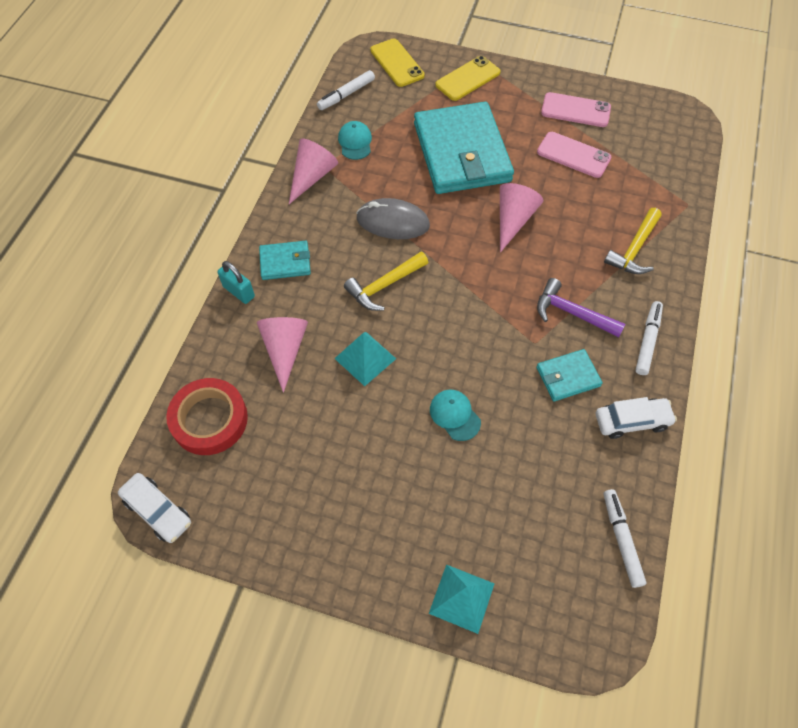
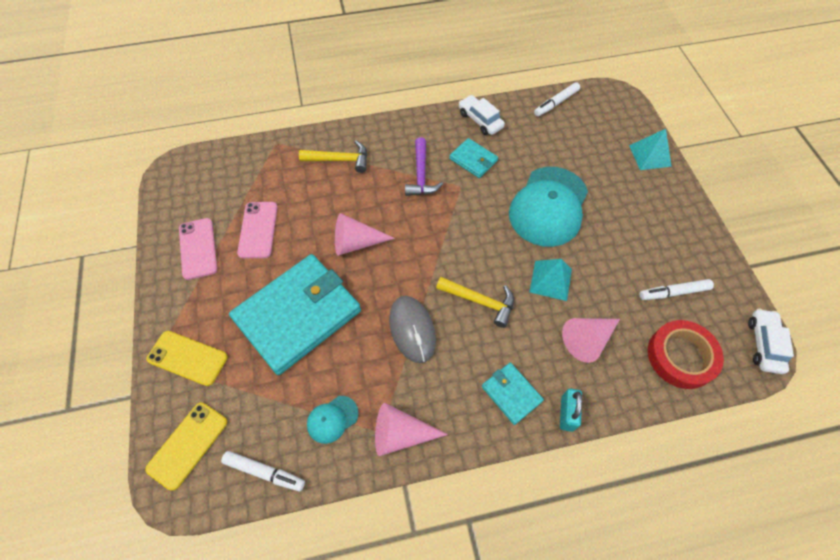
camera: 120 degrees left, 0 degrees up
(455, 415) = (548, 206): turquoise cap -> turquoise cap, size x2.26
(647, 341) = (415, 130): white marker -> white marker (673, 292)

